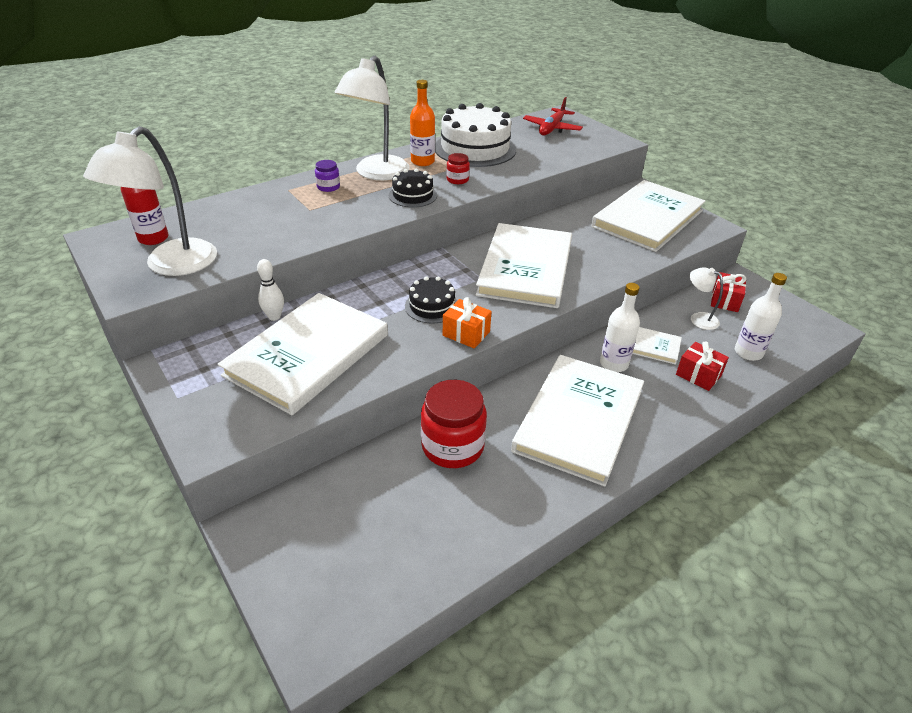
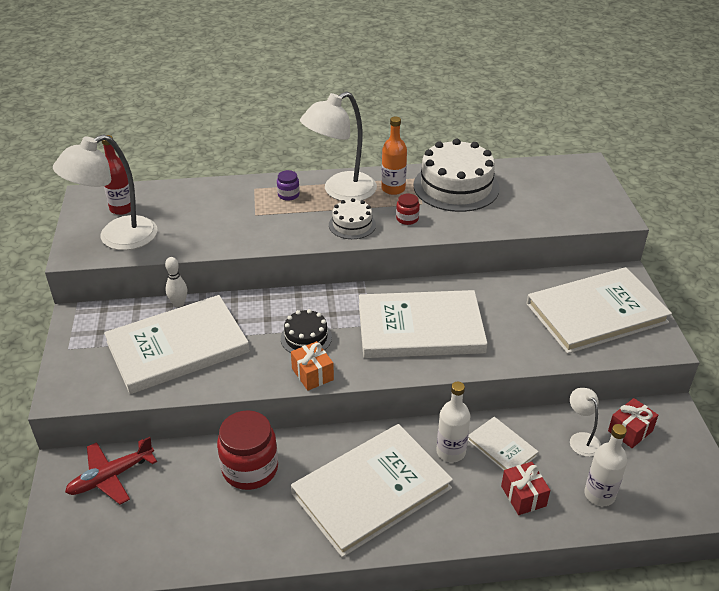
camera: 30 degrees right, 0 degrees up
(412, 195) = (352, 225): black cake -> white cake
(526, 268) = (420, 328): white book -> white book turned 45 degrees clockwise
(552, 128) = (559, 181): red plane -> red plane (111, 477)

